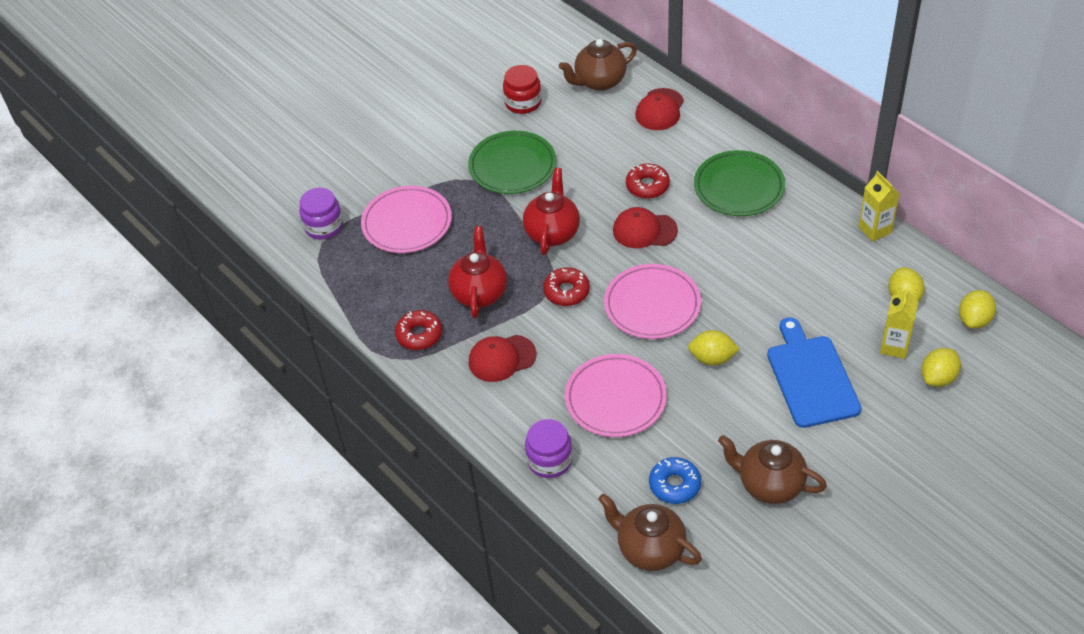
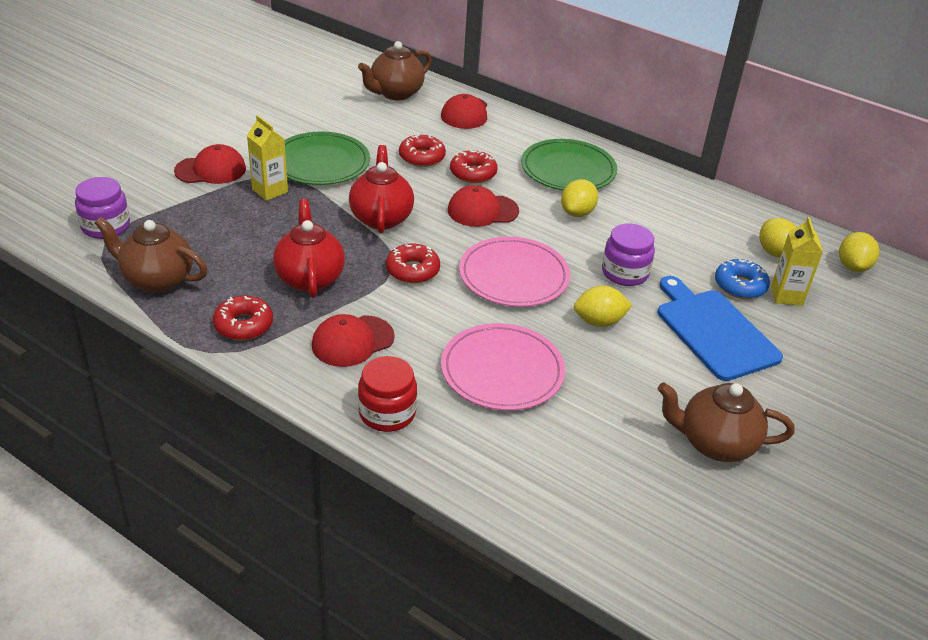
camera: 20 degrees left, 10 degrees down
(407, 223) = (208, 218): pink plate -> none
(416, 169) = (211, 170): none -> red cap
(523, 102) = (319, 111): red jar -> red jar (387, 413)
(549, 460) = (441, 445): purple jar -> purple jar (625, 273)
(605, 164) = (422, 157): none -> red donut
(650, 549) = (600, 535): brown teapot -> brown teapot (157, 280)
(674, 485) = (604, 456): blue donut -> blue donut (740, 285)
(875, 229) = (718, 197): yellow carton -> yellow carton (270, 191)
(938, 378) = (845, 320): yellow lemon -> yellow lemon (577, 213)

